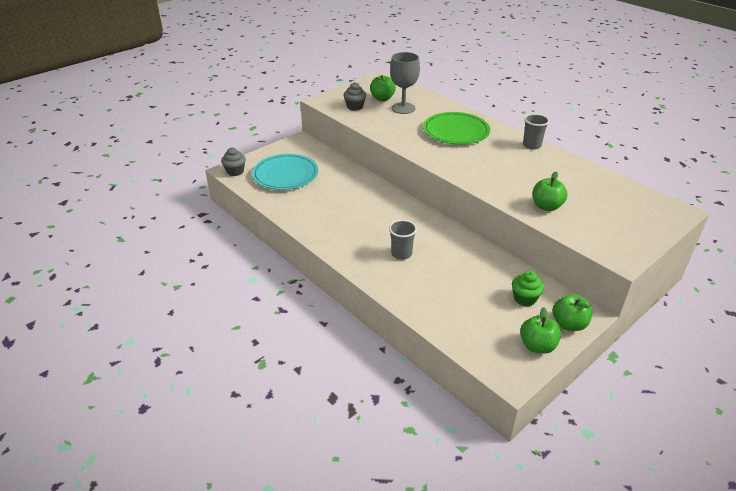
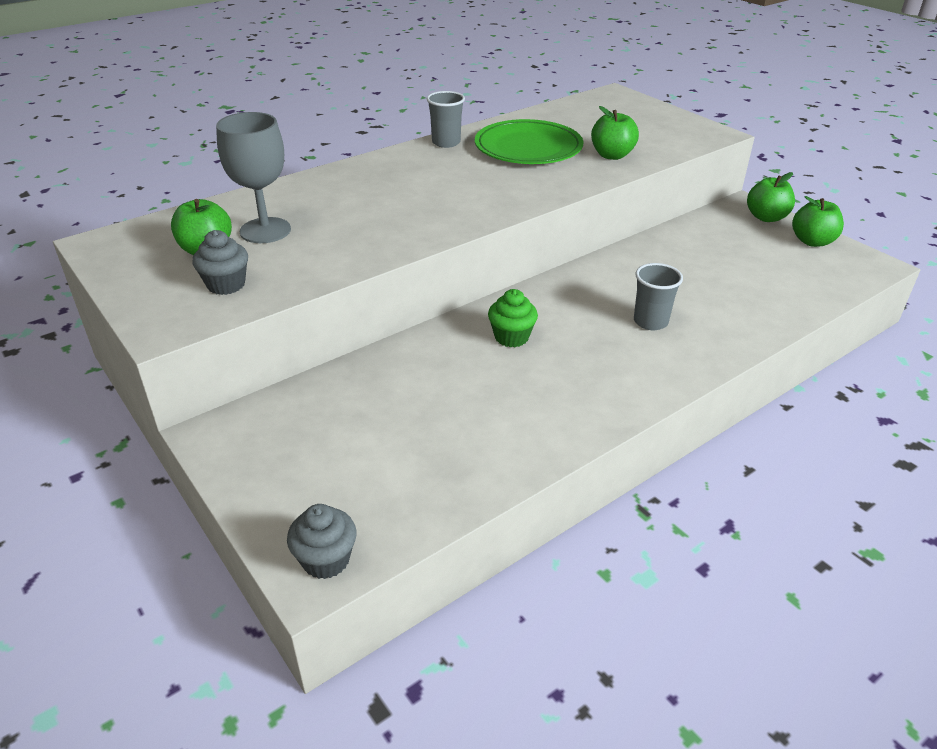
camera: 85 degrees left, 0 degrees up
(285, 174) = (368, 460): turquoise plate -> none
(456, 131) = (382, 191): green plate -> green plate (528, 147)
(524, 299) = (729, 237): green cupcake -> green cupcake (511, 337)

